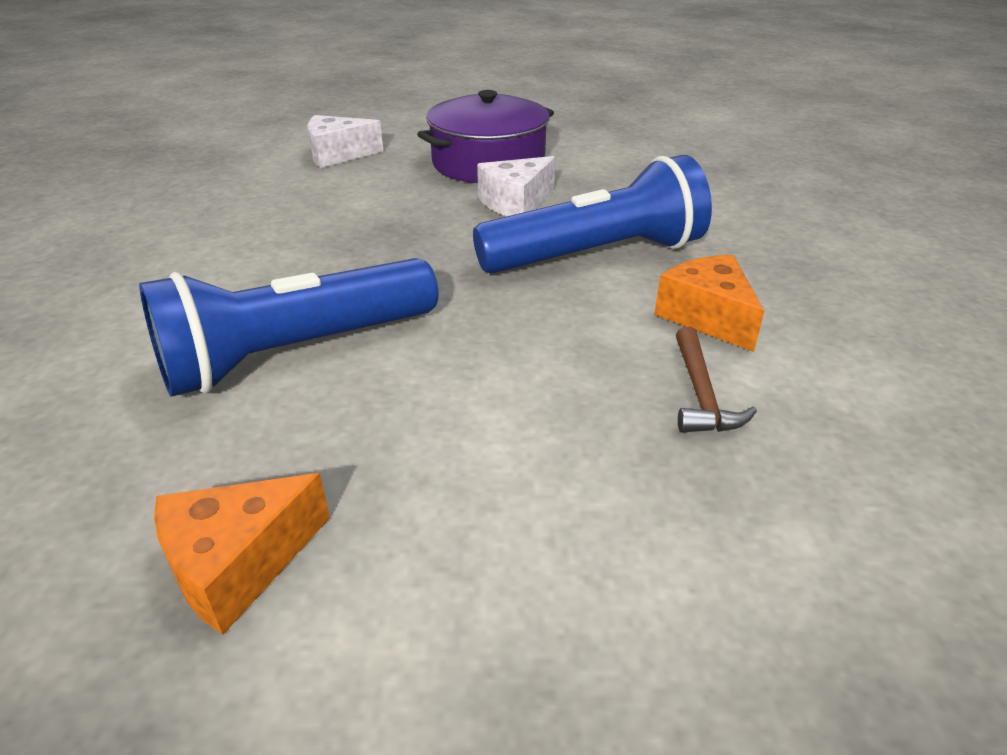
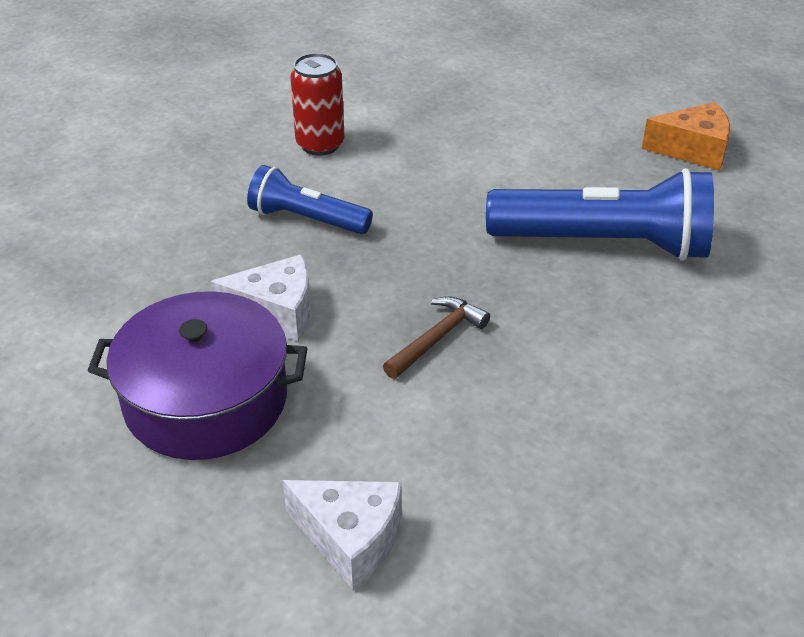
camera: 140 degrees left, 5 degrees up
(596, 255) = (307, 219): blue flashlight -> blue flashlight, size x0.58
(701, 394) = (399, 114): brown hammer -> brown hammer (437, 338)
(707, 316) = (320, 144): orange cheese -> red can

